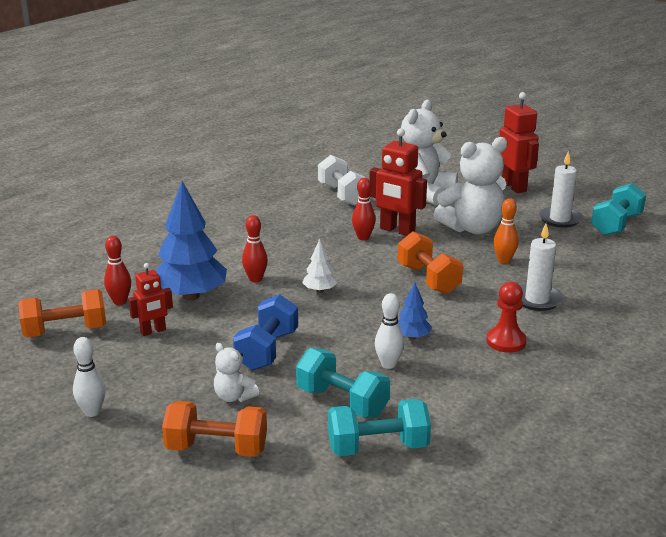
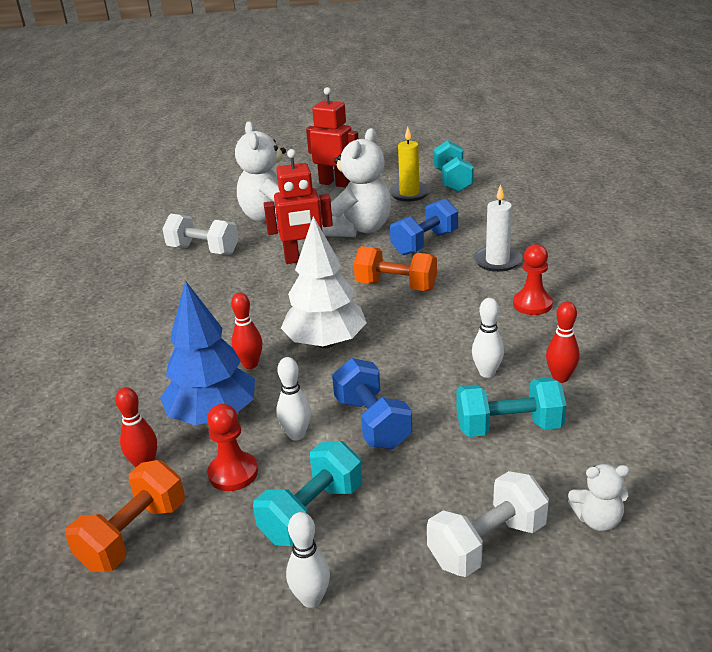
camera: 40 degrees left, 5 degrees up
(153, 331) = (233, 473): red robot -> red pawn
(216, 331) = (296, 435): none -> white bowling pin
(216, 449) = (487, 543): orange dumbbell -> white dumbbell
(234, 397) = (418, 484): white teddy bear -> white teddy bear (597, 520)
(319, 290) = (326, 343): white tree -> white tree, size x2.13
(363, 237) = (285, 278): red bowling pin -> red bowling pin (560, 378)
(378, 447) = (598, 446): turquoise dumbbell -> turquoise dumbbell (312, 513)
(412, 337) = (465, 339): blue tree -> none
(504, 260) = (424, 243): orange bowling pin -> blue dumbbell
(560, 219) = (409, 194): white candle -> yellow candle

